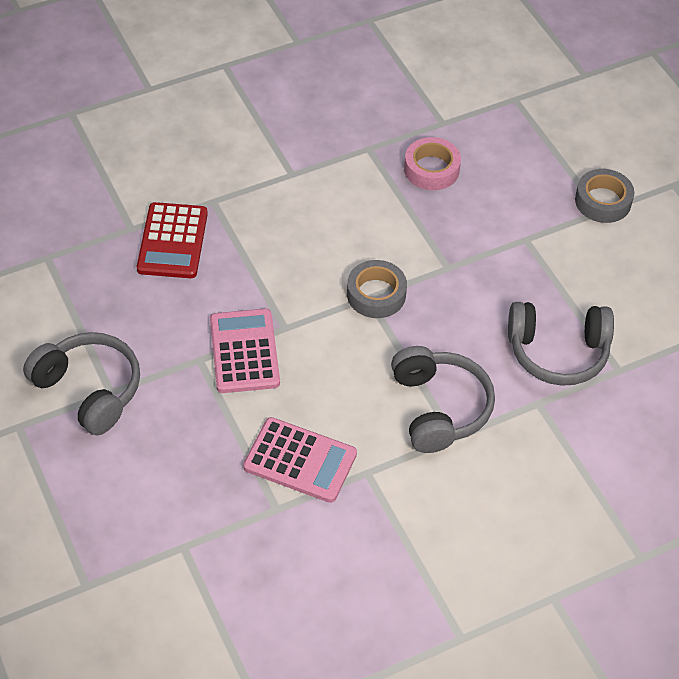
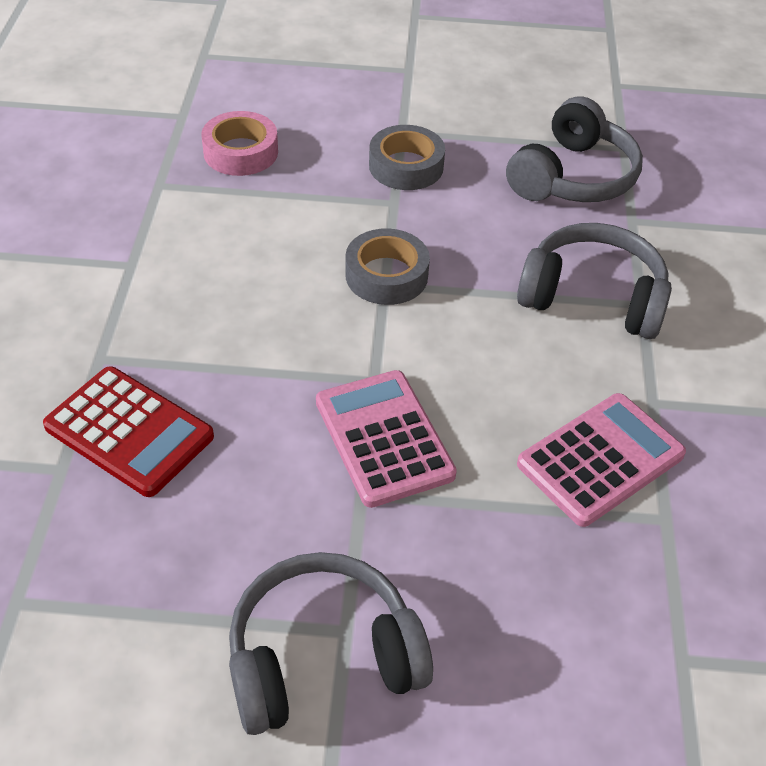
camera: 60 degrees left, 5 degrees down
(244, 352) = (384, 438): pink calculator -> pink calculator turned 45 degrees clockwise
(603, 201) = (397, 63): grey tape -> grey tape (406, 166)

